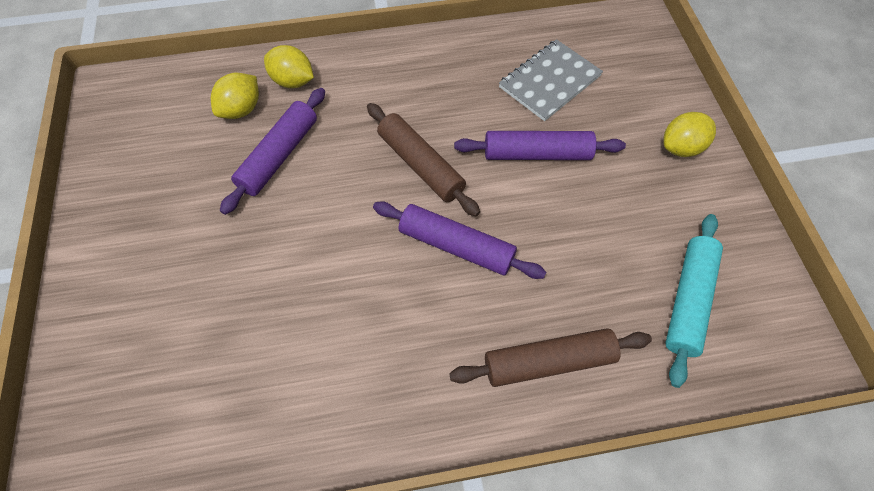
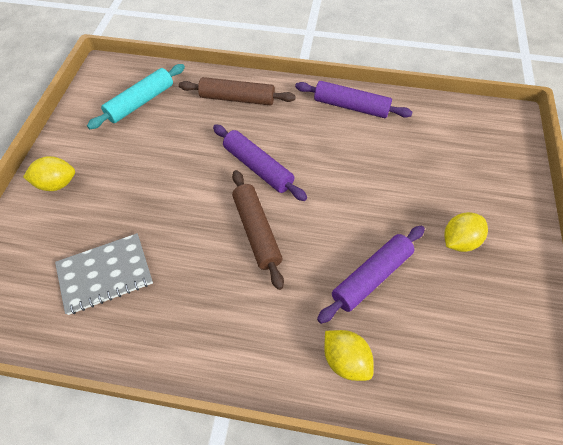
camera: 160 degrees left, 5 degrees down
(241, 109) = (402, 341): yellow lemon -> yellow lemon (459, 241)
(537, 154) = (163, 212): purple rolling pin -> purple rolling pin (351, 106)

